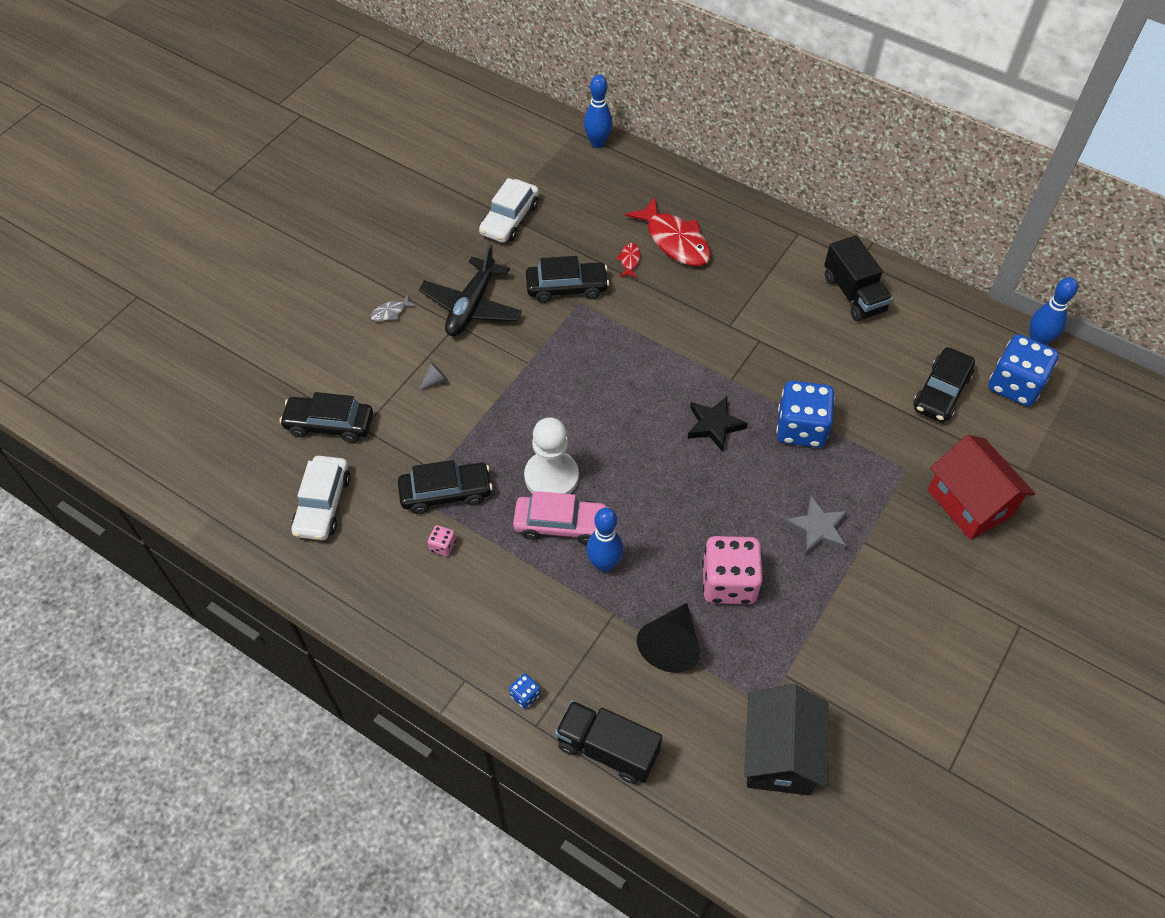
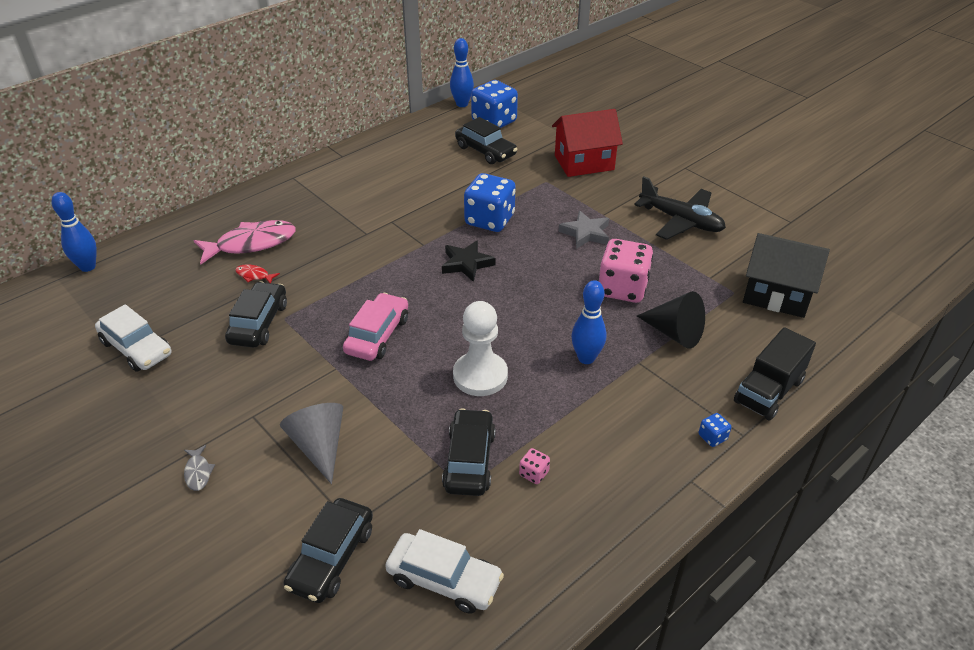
camera: 75 degrees left, 15 degrees down
(435, 380) = (319, 446): grey cone -> grey cone, size x2.19
(471, 306) = (235, 399): black plane -> black plane (681, 221)
(560, 524) = (536, 379): pink car -> pink car (377, 335)
(675, 241) = (251, 244): red fish -> pink fish
(853, 294) = (373, 166): black truck -> none

